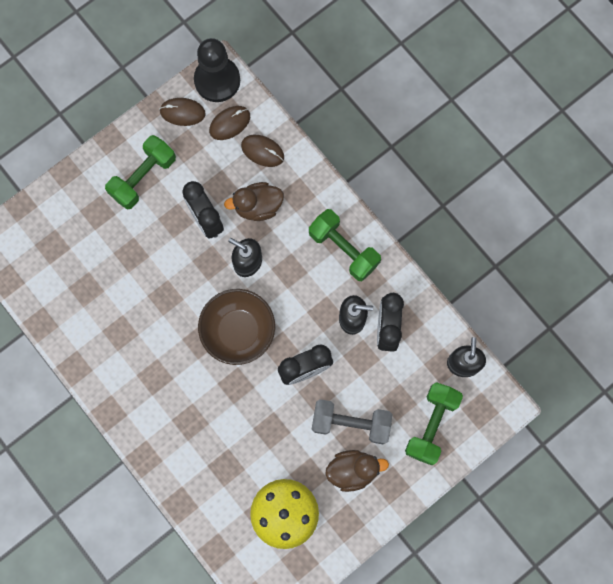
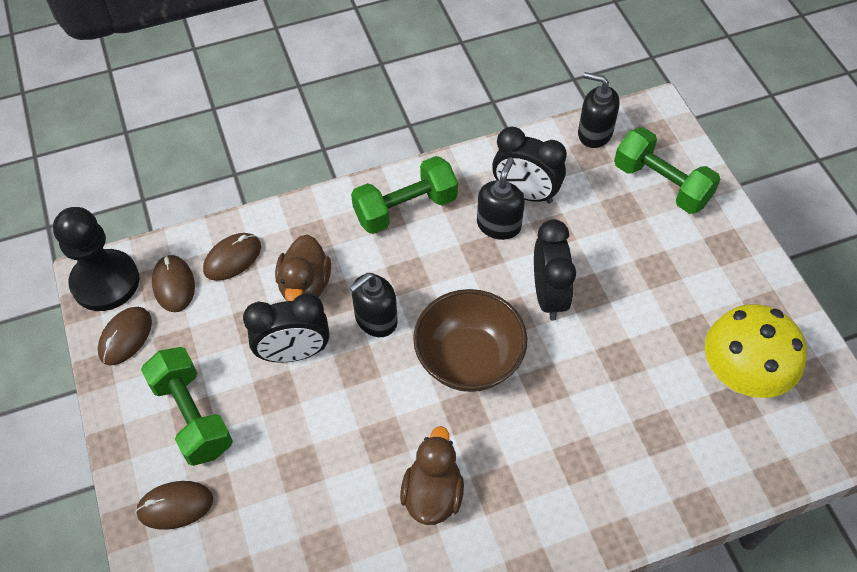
camera: 70 degrees left, 20 degrees down
(85, 194) = (175, 506): none -> brown mouse
(350, 423) = (636, 266): grey dumbbell -> none
(352, 470) = (699, 281): brown duck -> brown duck (433, 494)

